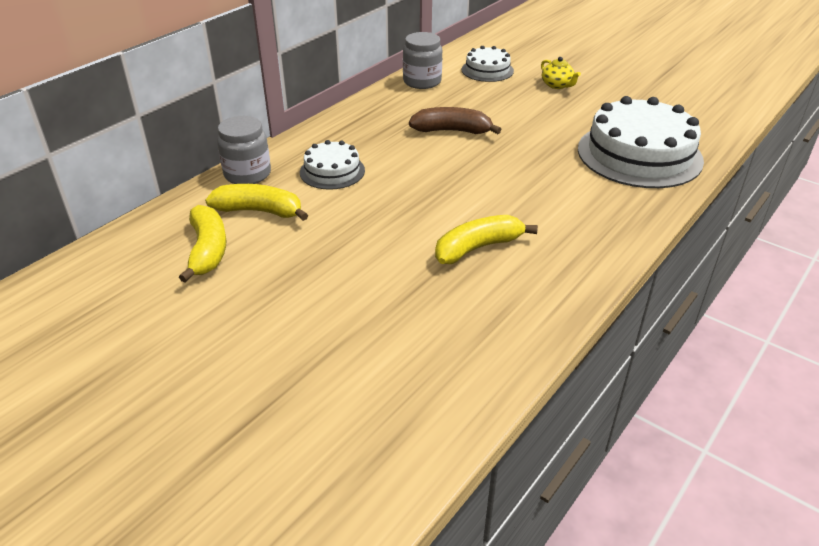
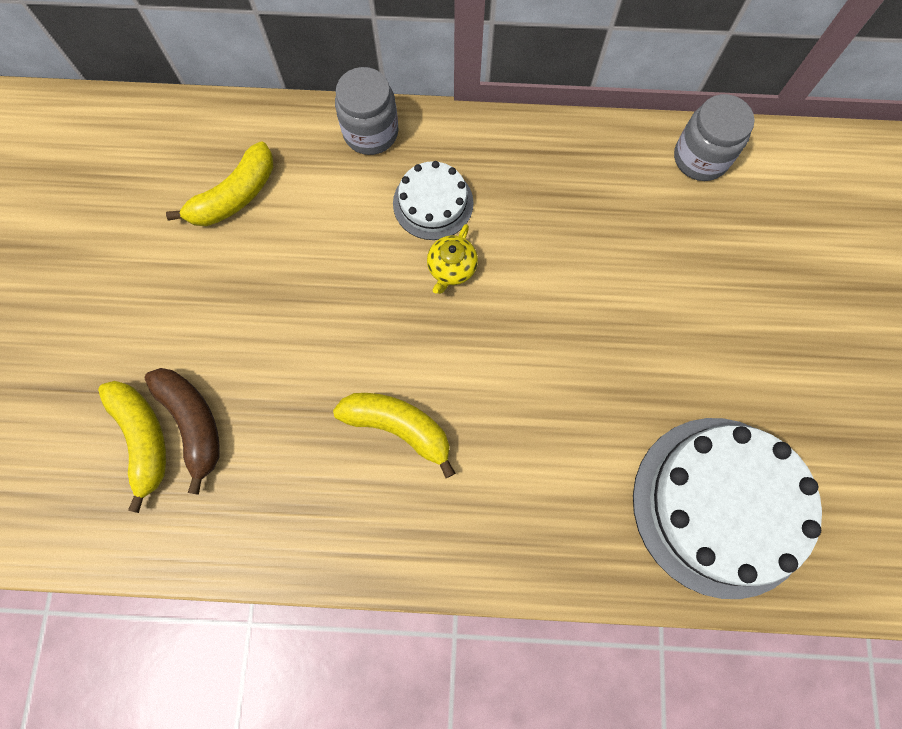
camera: 55 degrees right, 35 degrees up
(259, 211) = (319, 191): yellow banana -> yellow banana (143, 439)
(452, 131) = (608, 265): brown banana -> brown banana (193, 424)
(487, 70) = (798, 211): white cake -> none
(557, 85) = (829, 317): yellow teapot -> yellow teapot (451, 268)

